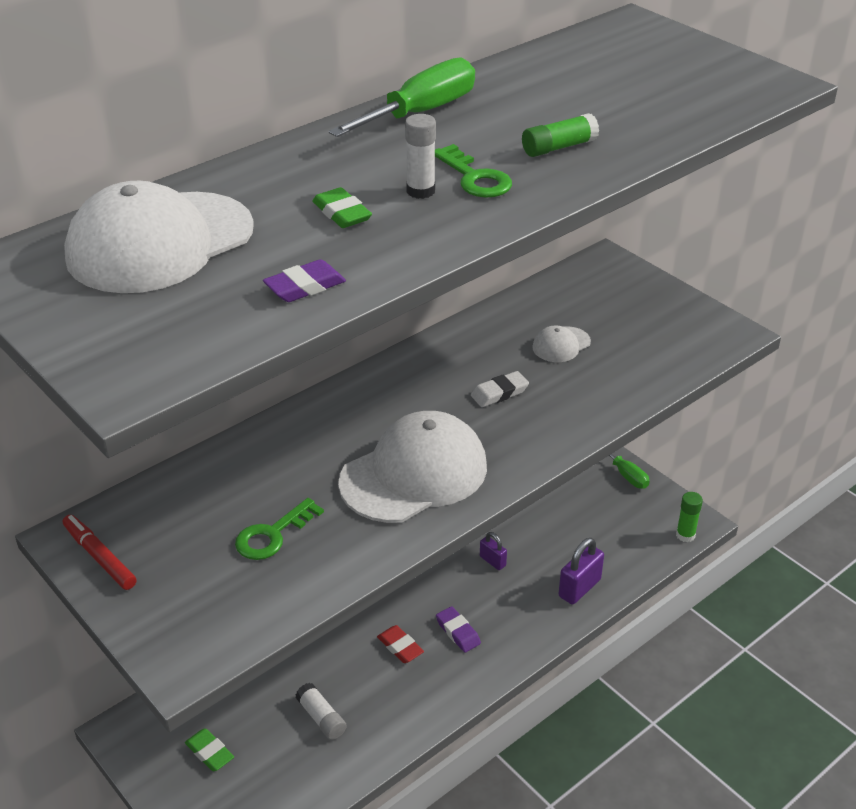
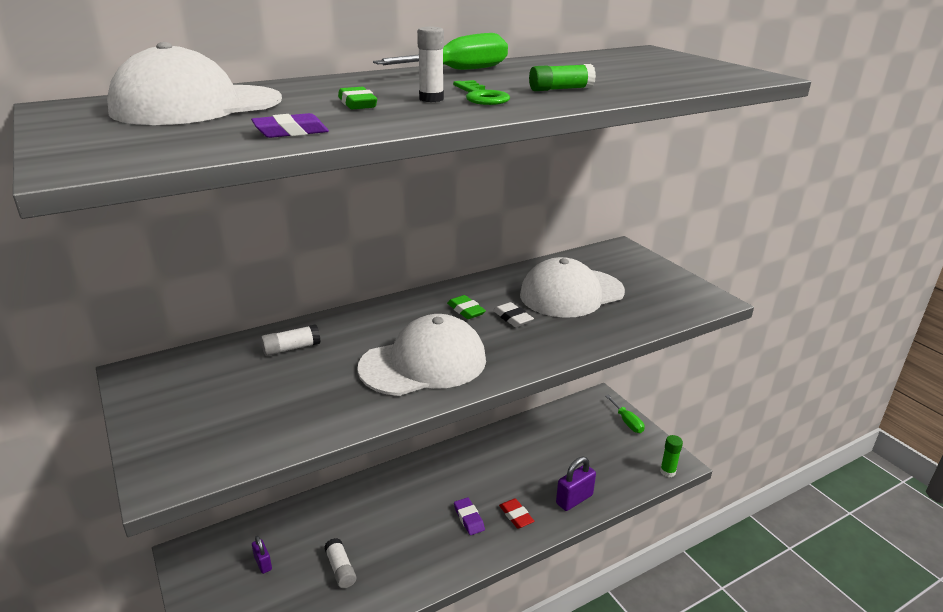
camera: 10 degrees right, 10 degrees down
(99, 557) = (147, 389): red marker -> none
(209, 752) = (244, 582): green eraser -> green eraser (466, 310)
(246, 475) = (291, 348): none -> white glue stick
(272, 535) = (290, 391): green key -> none
(400, 647) = (420, 523): red eraser -> red eraser (516, 516)
(492, 561) = (510, 469): purple padlock -> purple padlock (263, 563)
(499, 393) = (512, 318): white eraser -> white eraser turned 75 degrees clockwise
(561, 345) = (571, 293): white cap -> white cap, size x2.20

